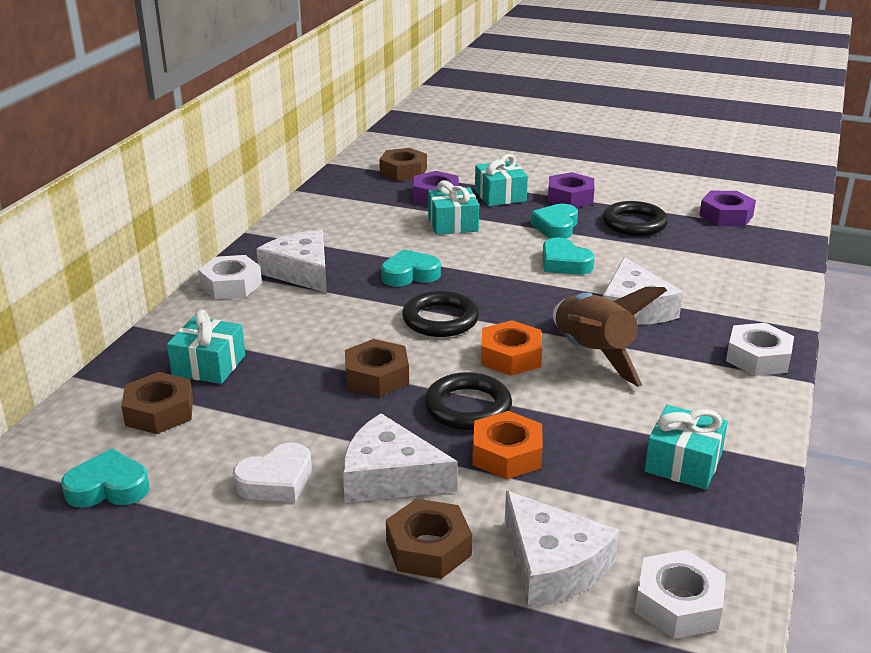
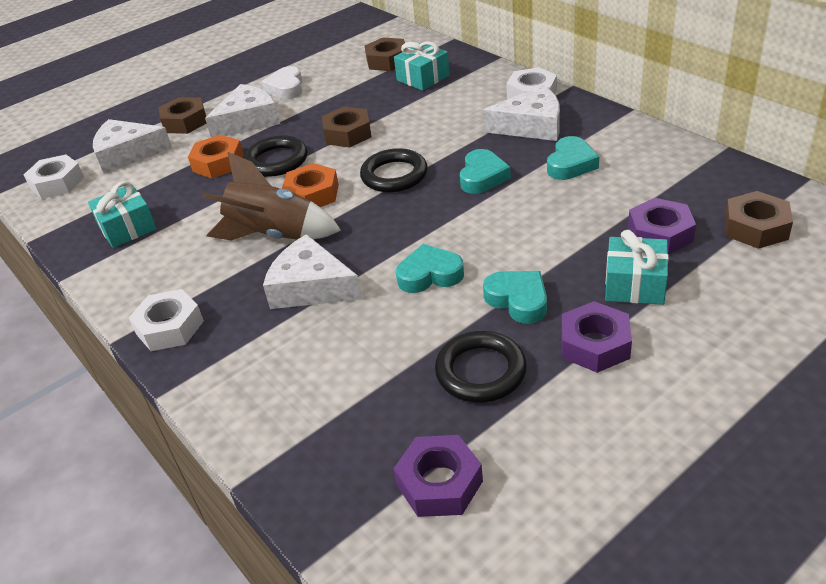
camera: 125 degrees right, 10 degrees up
(108, 487) = (334, 46): turquoise heart -> turquoise heart (571, 164)
(453, 224) = (574, 227): turquoise gift -> none

